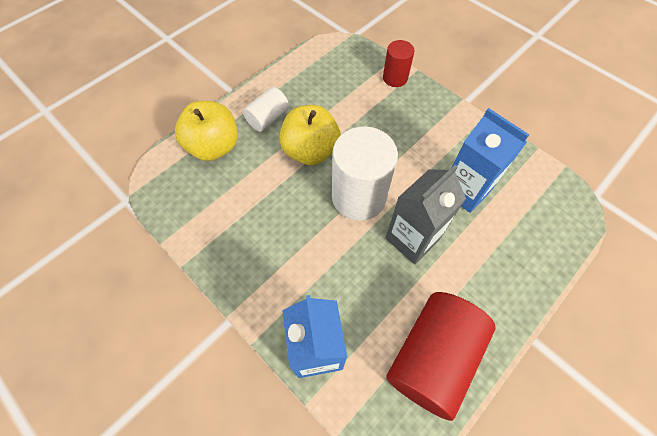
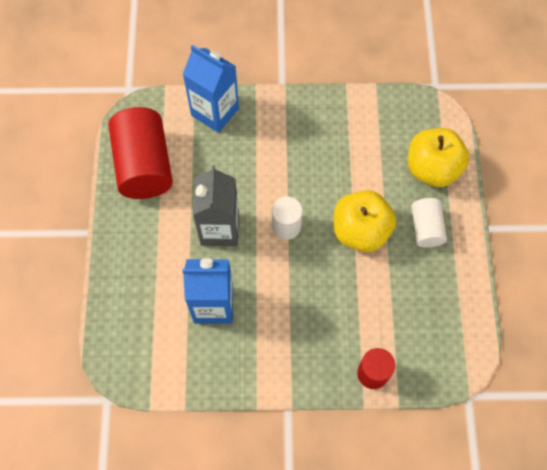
camera: 135 degrees right, 5 degrees up
(359, 197) = (286, 226): white cylinder -> white cylinder, size x0.54

